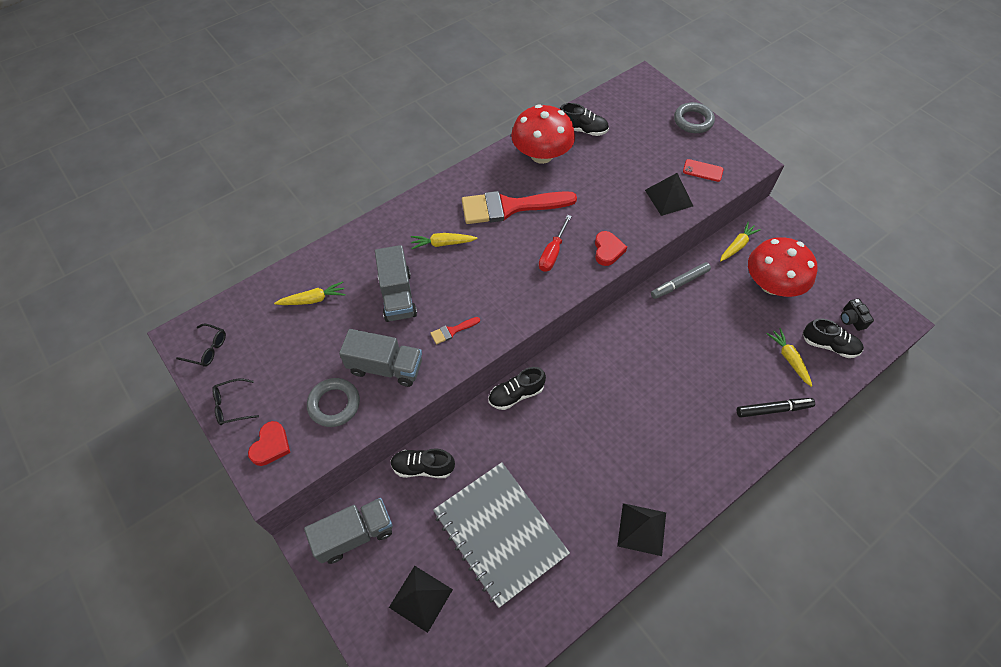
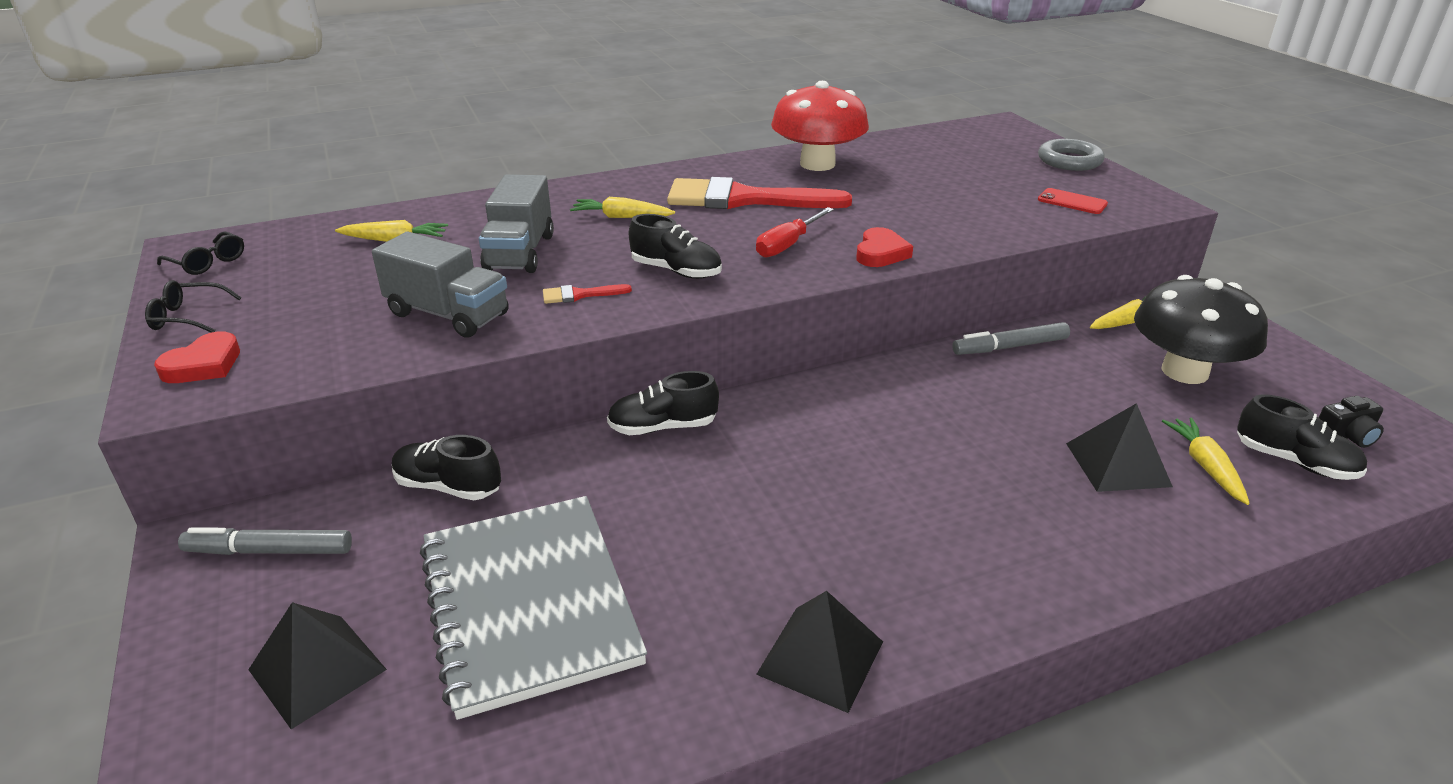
camera: 15 degrees right, 25 degrees down
(334, 404) = (338, 339): grey ring -> none
(354, 535) = (269, 551): grey truck -> grey marker
(582, 130) = (890, 151): black shoe -> black shoe (676, 271)
(669, 197) = (1005, 219): black pyramid -> black pyramid (1117, 464)
(771, 284) = (1184, 371): red mushroom -> black mushroom
(773, 409) = (1160, 530): black marker -> none
(851, 319) = (1346, 436): black camera -> black camera turned 105 degrees counterclockwise

